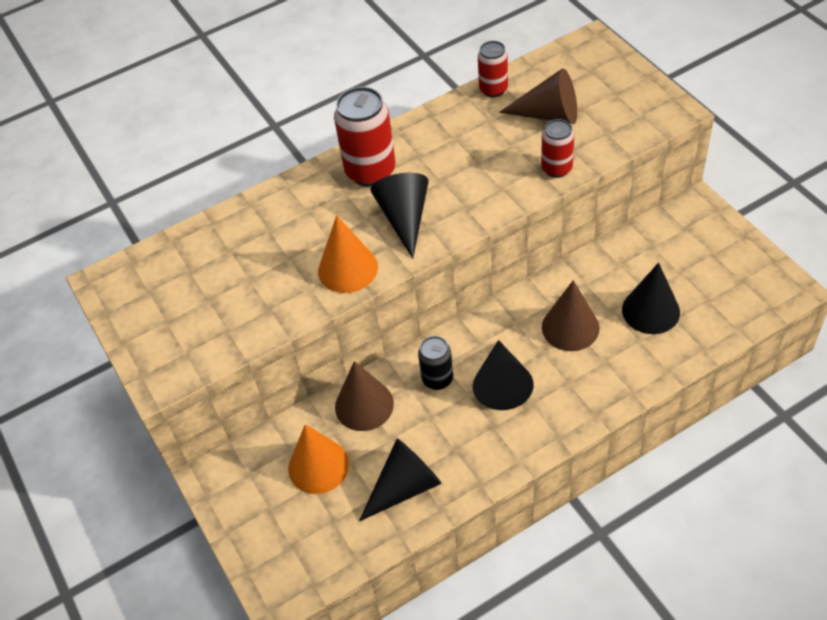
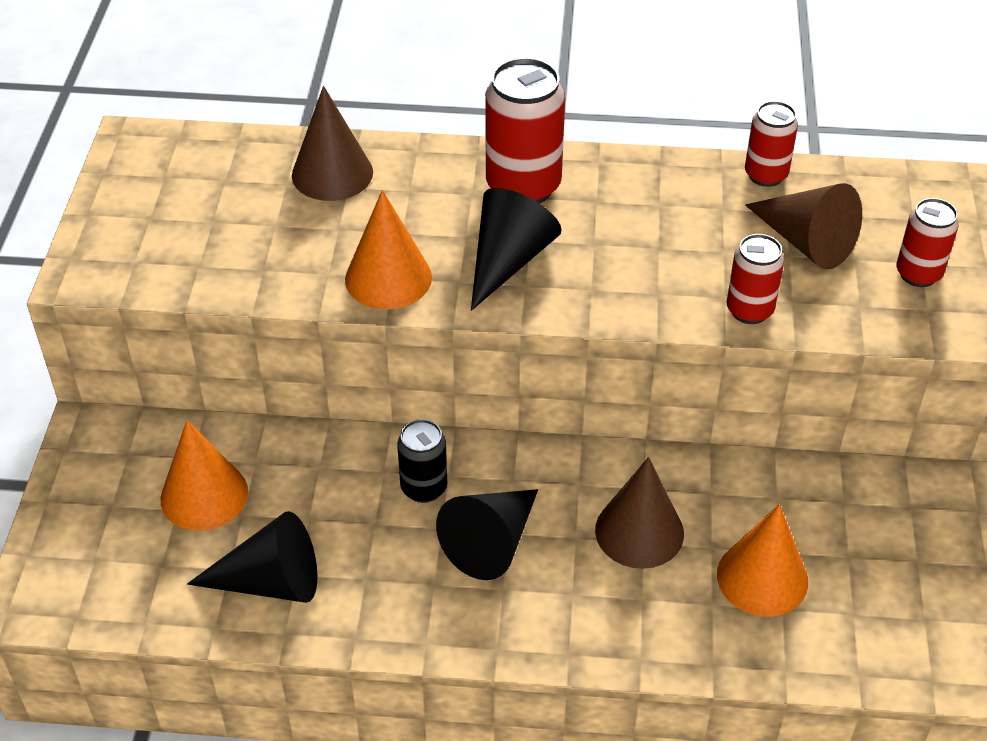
camera: 30 degrees right, 5 degrees down
(364, 405) = (316, 462): brown cone -> brown cone (332, 173)
(619, 99) = (918, 274): none -> red can
(650, 311) = (762, 577): black cone -> orange cone

